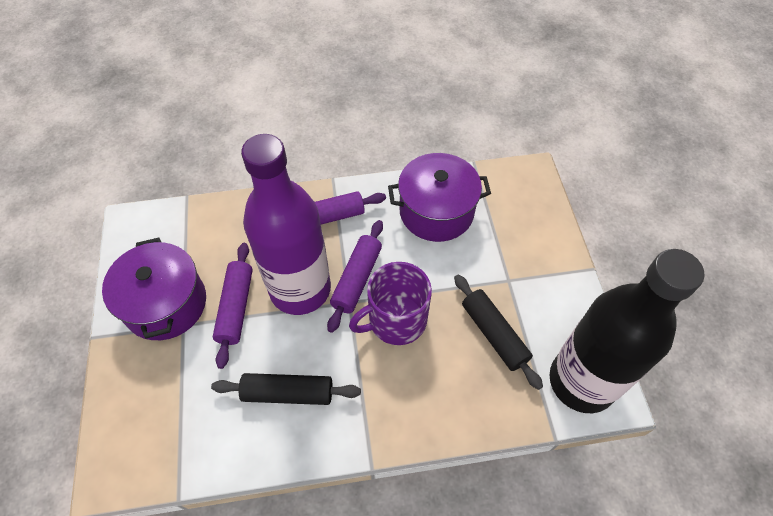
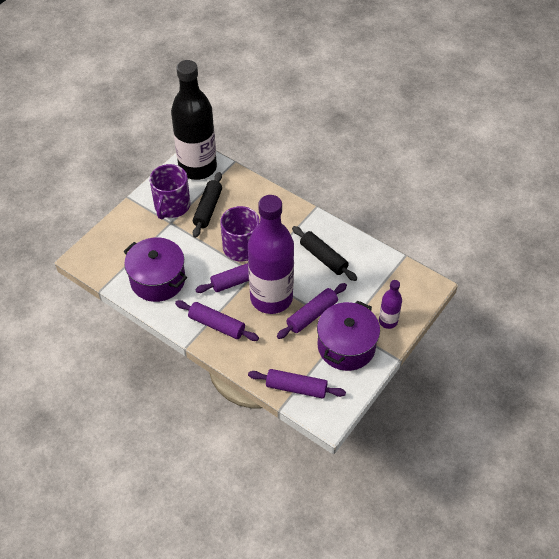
camera: 135 degrees left, 5 degrees down
(136, 374) = (388, 321): none -> purple bottle
(186, 223) = (296, 388): none -> purple rolling pin
(535, 300) = (172, 206): none -> purple mug

